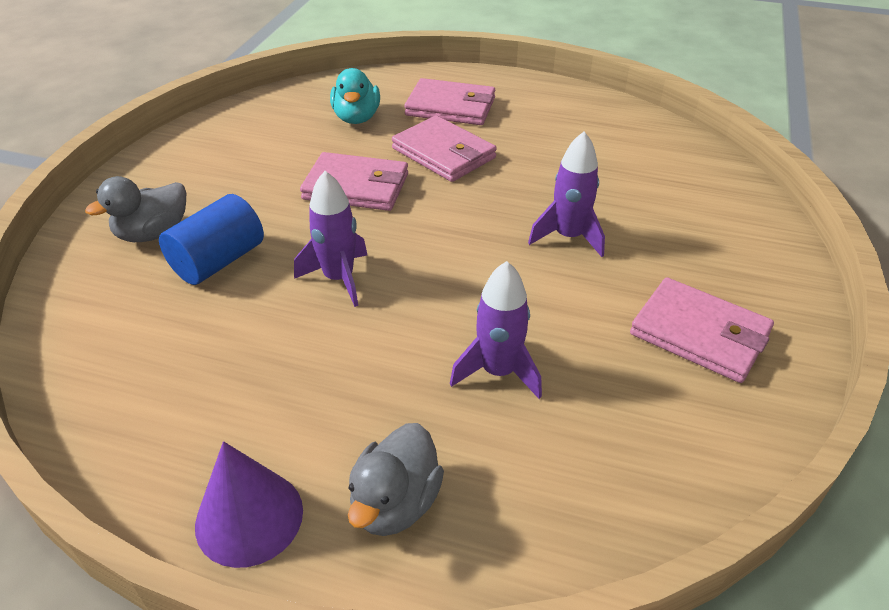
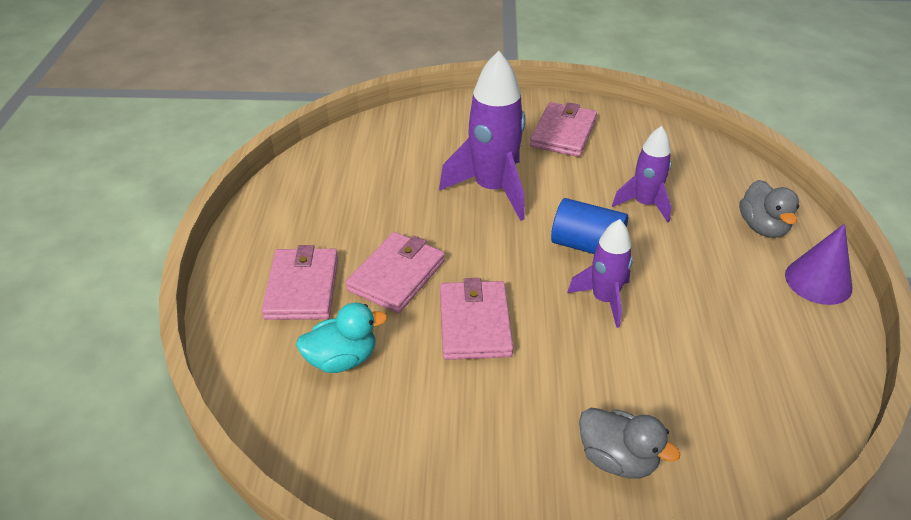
camera: 105 degrees left, 0 degrees up
(218, 261) = (626, 386): blue cylinder -> blue cylinder (586, 245)
(395, 503) = (762, 227): grey duck -> grey duck turned 75 degrees clockwise
(568, 237) = (493, 189): purple rocket -> purple rocket, size x1.67

